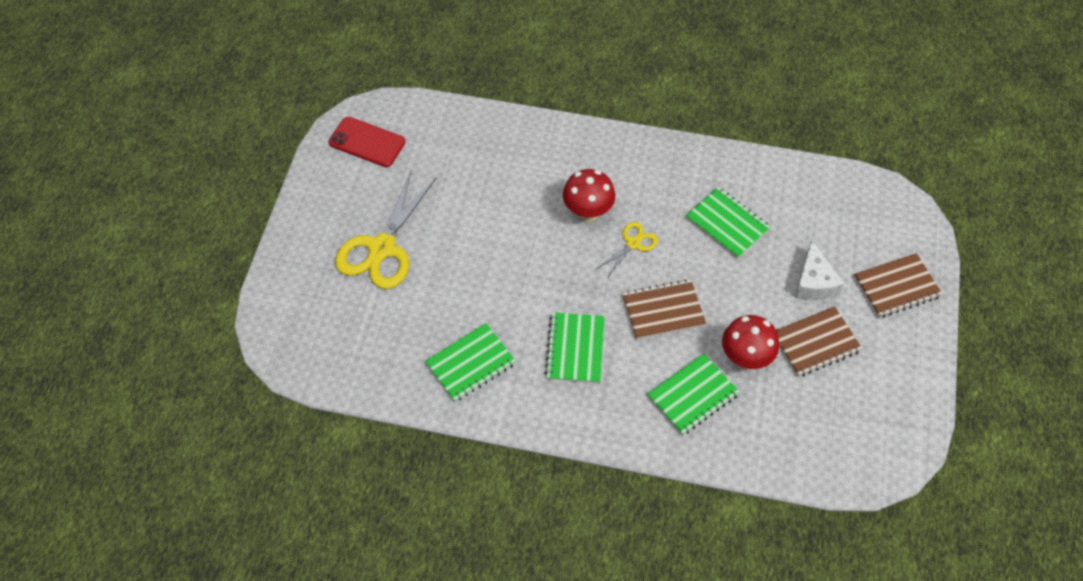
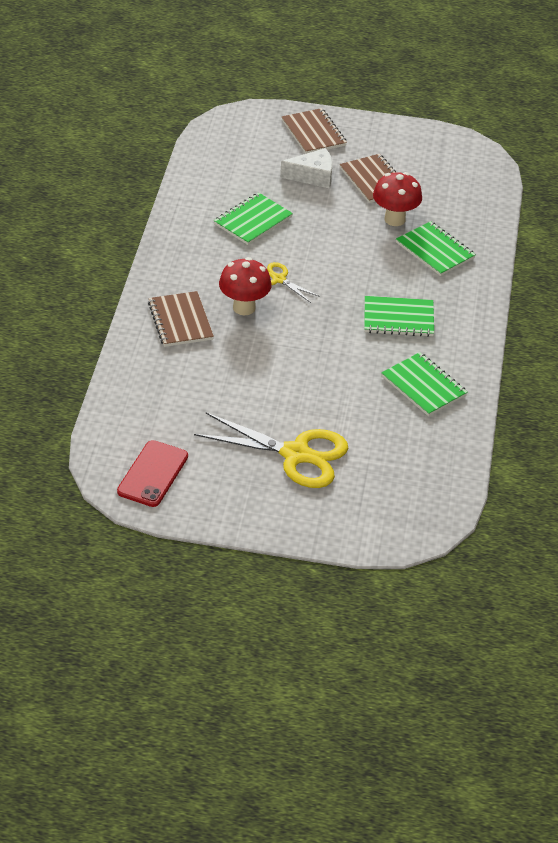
camera: 95 degrees left, 15 degrees down
(663, 310) = (351, 264): brown notebook -> brown notebook (180, 321)

